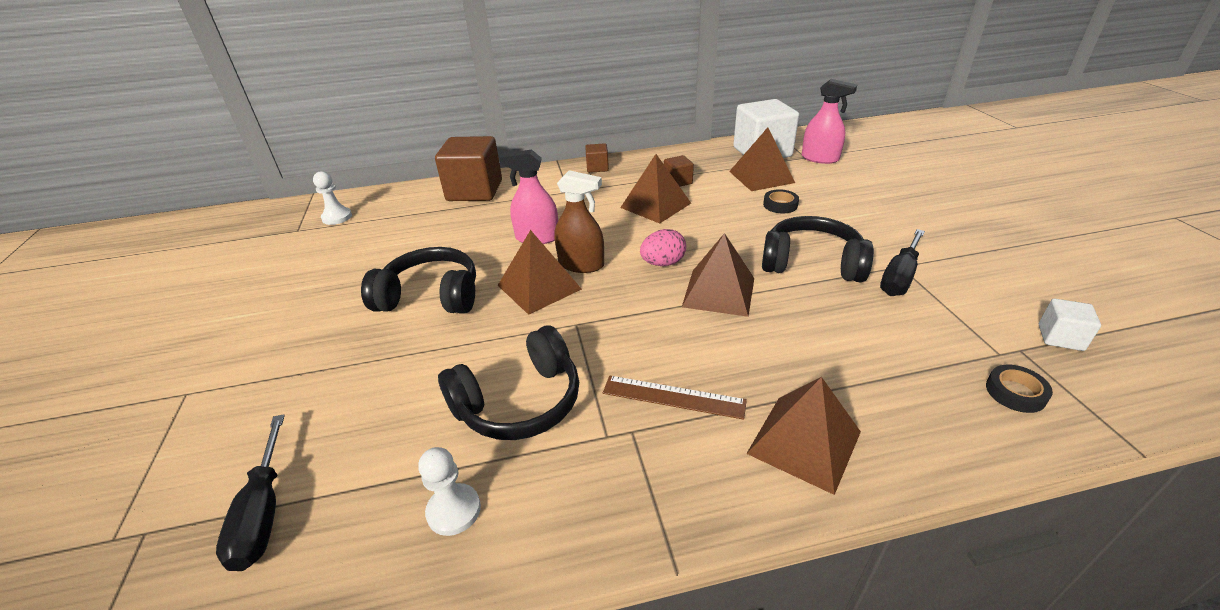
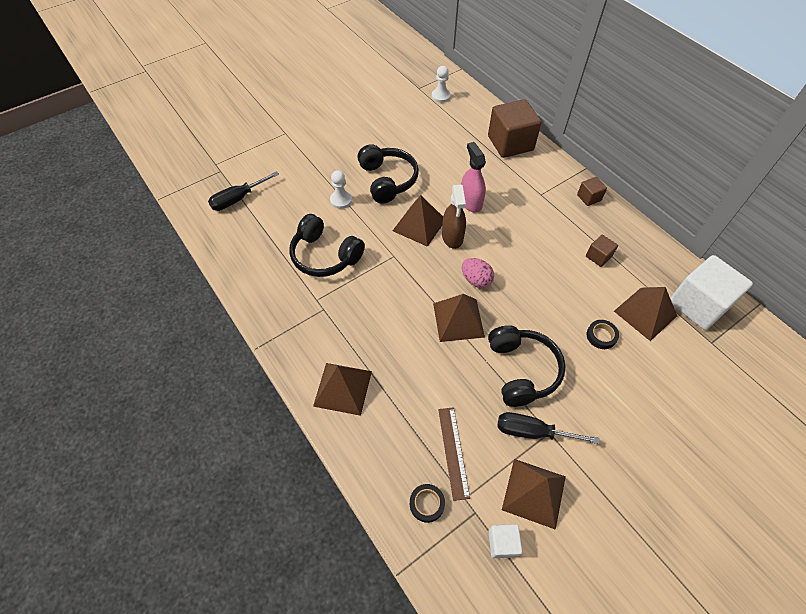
camera: 65 degrees right, 20 degrees up
(454, 510) = (258, 259): white pawn -> white pawn (341, 200)
(655, 205) = (551, 253): brown pyramid -> brown pyramid (534, 493)
(673, 397) = (353, 320): brown ruler -> brown ruler (453, 452)
(820, 158) = (716, 354): pink spray bottle -> none

